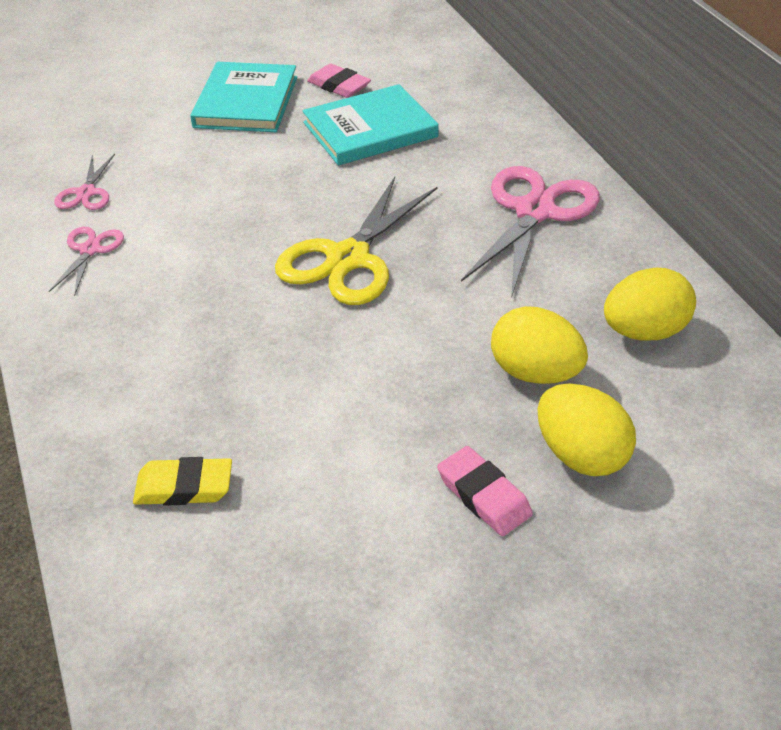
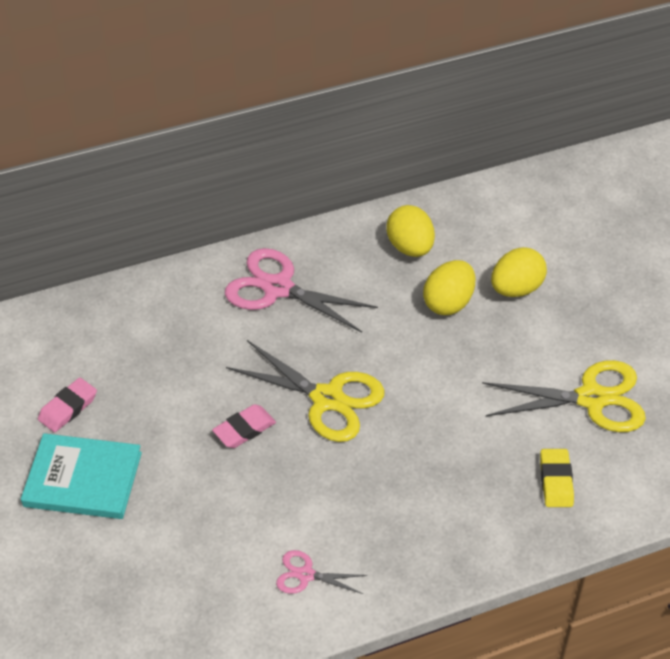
camera: 90 degrees left, 5 degrees up
(86, 193) = (220, 592): pink scissors -> none
(343, 544) = (591, 399): none -> yellow scissors
(370, 130) = (149, 385): turquoise book -> none
(483, 495) = (550, 334): pink eraser -> pink eraser (244, 429)

